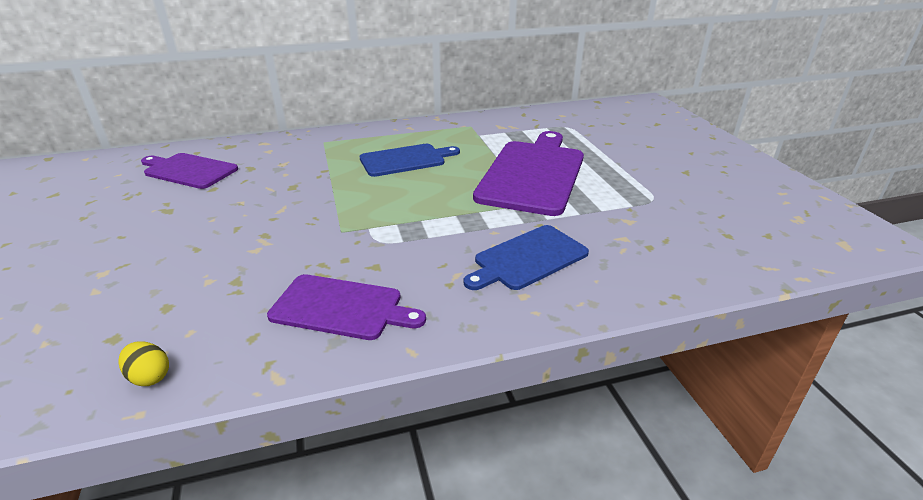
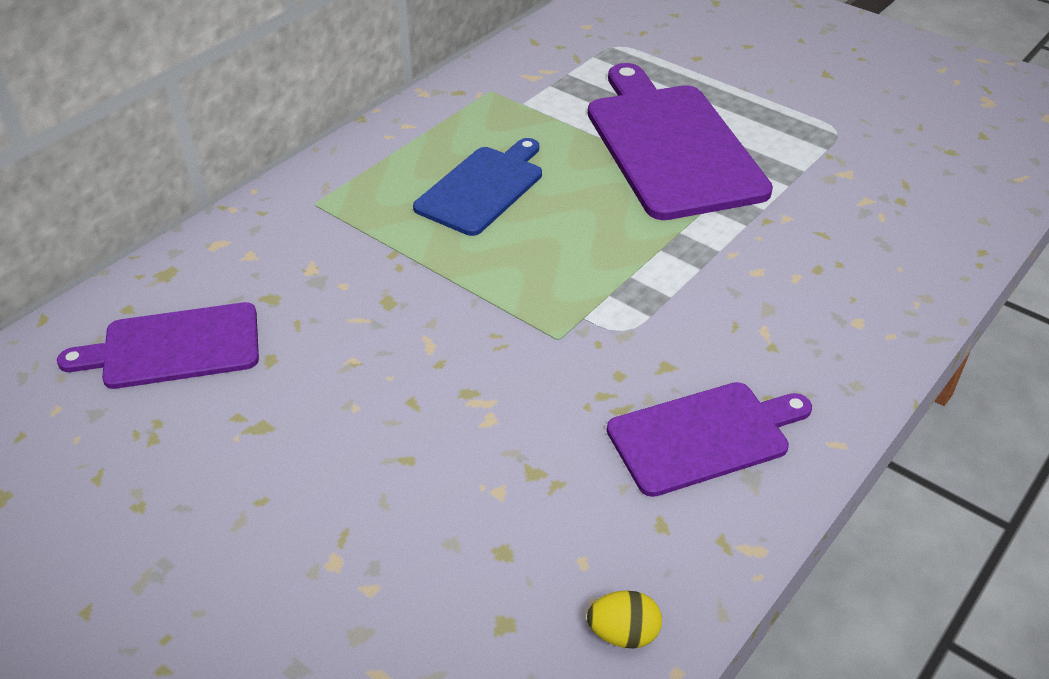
camera: 35 degrees left, 10 degrees up
(528, 259) = (809, 273): blue cutting board -> none

